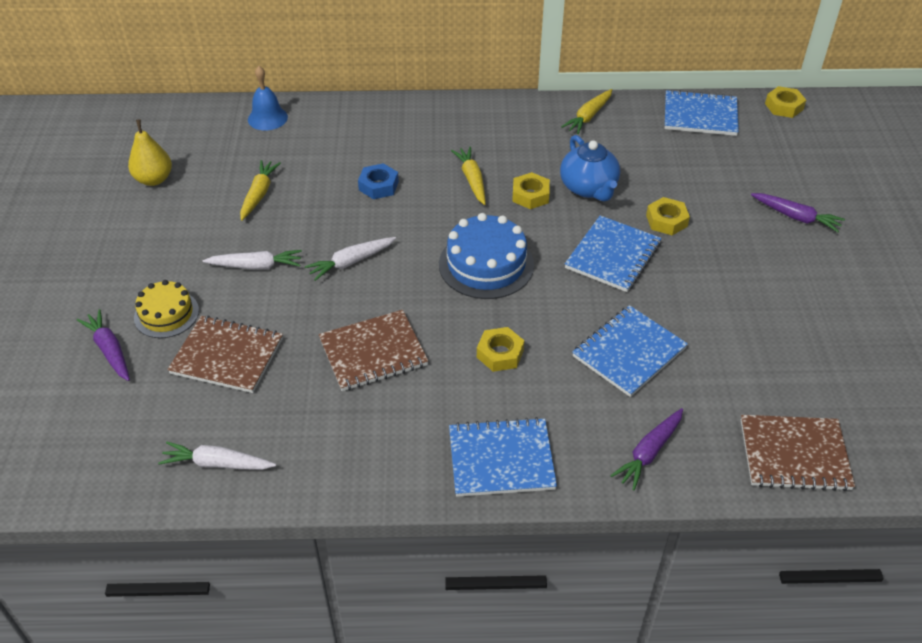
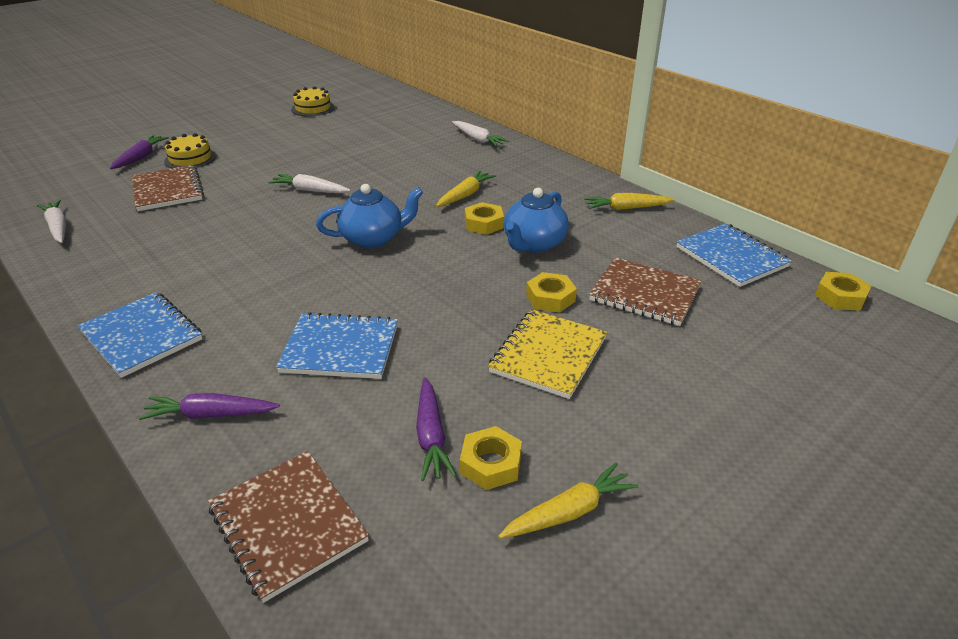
camera: 50 degrees right, 10 degrees down
(154, 179) = (313, 108): yellow pear -> yellow cake
(256, 266) = (267, 164): white carrot -> white carrot (478, 139)
(259, 194) = (340, 138): yellow carrot -> yellow carrot (569, 512)
(267, 118) = (421, 111): blue bell -> none
(373, 353) = (220, 235): brown notebook -> brown notebook (644, 294)
(378, 186) = (406, 167): blue nut -> none
(486, 264) = (373, 238): blue cake -> blue teapot
(500, 353) = (272, 285): yellow nut -> yellow nut (491, 464)
(613, 256) = (461, 290): blue notebook -> none
(729, 259) = (548, 355): none -> yellow notebook
(796, 217) = (678, 373): purple carrot -> purple carrot (431, 436)

